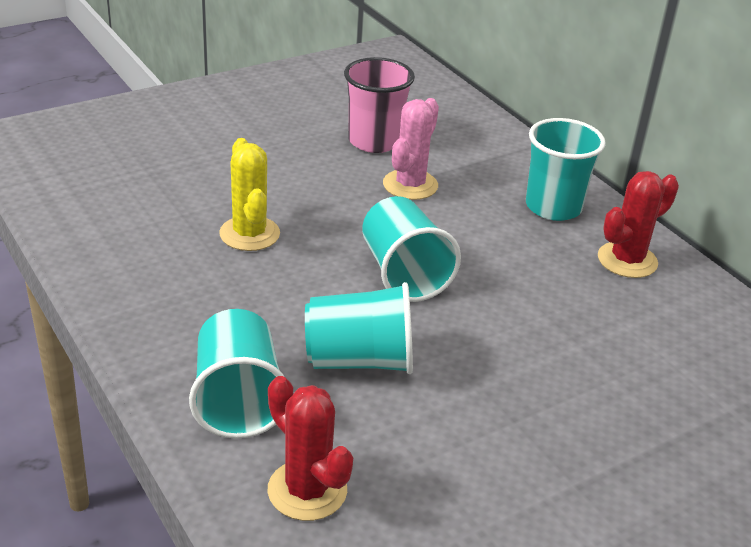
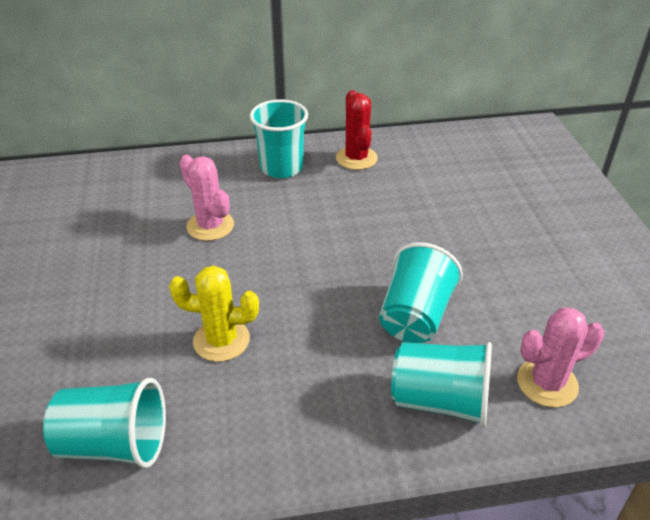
camera: 65 degrees left, 5 degrees up
(307, 490) = (547, 383): red cactus -> pink cactus
(374, 141) = (133, 227): pink cup -> none
(404, 274) = (322, 263): turquoise cup -> turquoise cup (115, 444)

